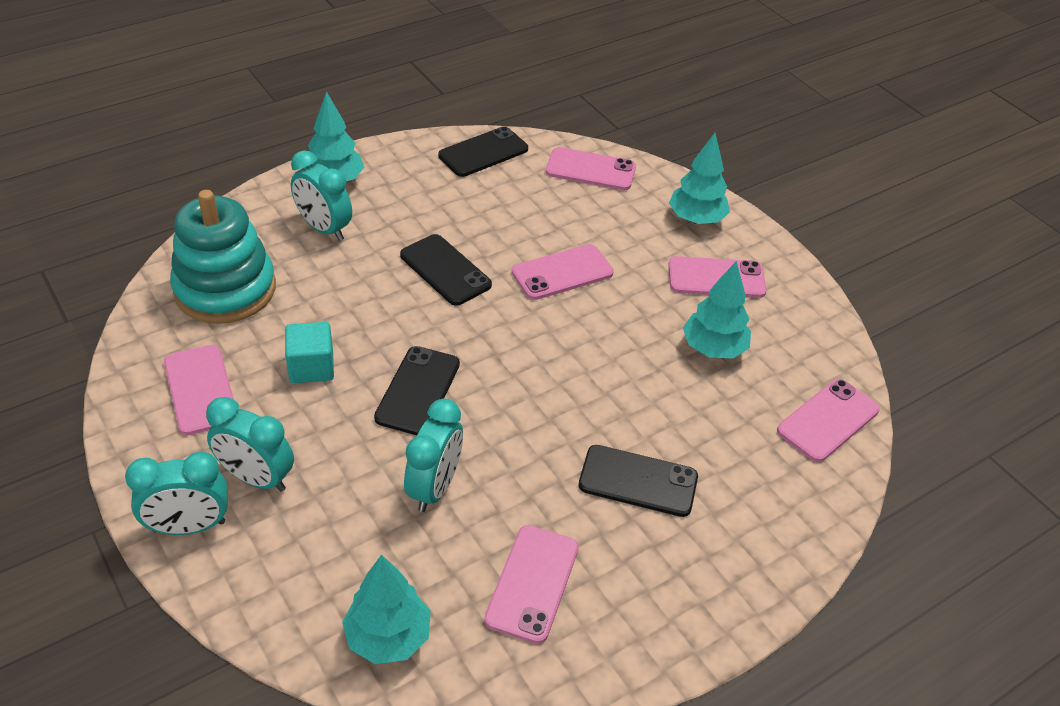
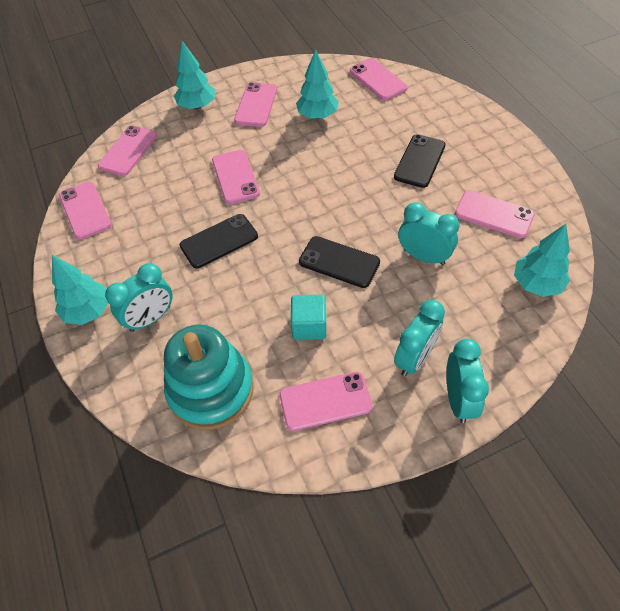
camera: 75 degrees left, 10 degrees up
(483, 152) = (85, 210): black phone -> pink phone

